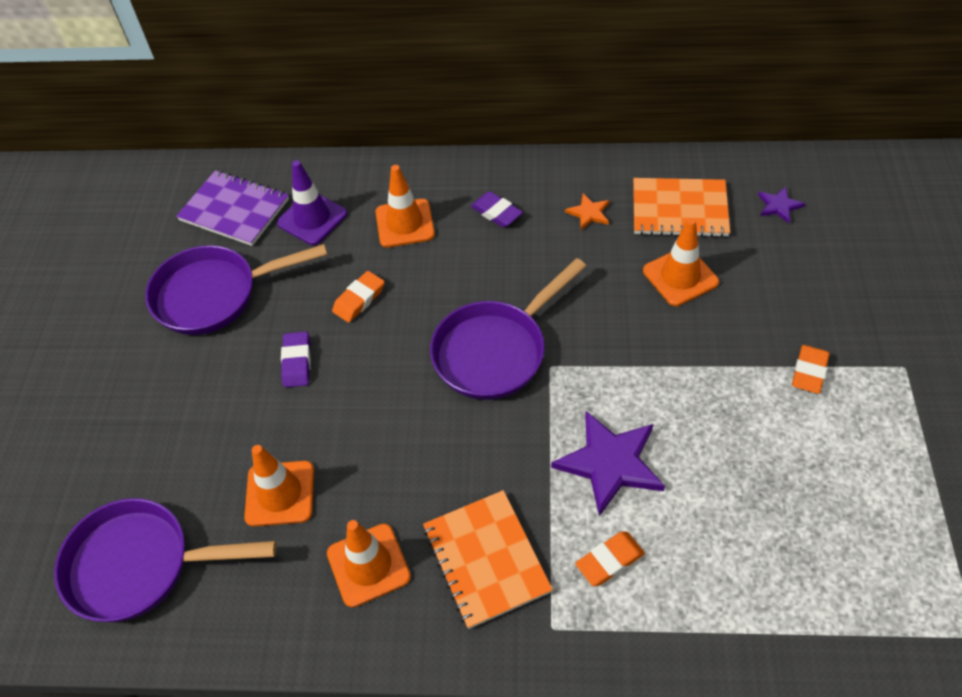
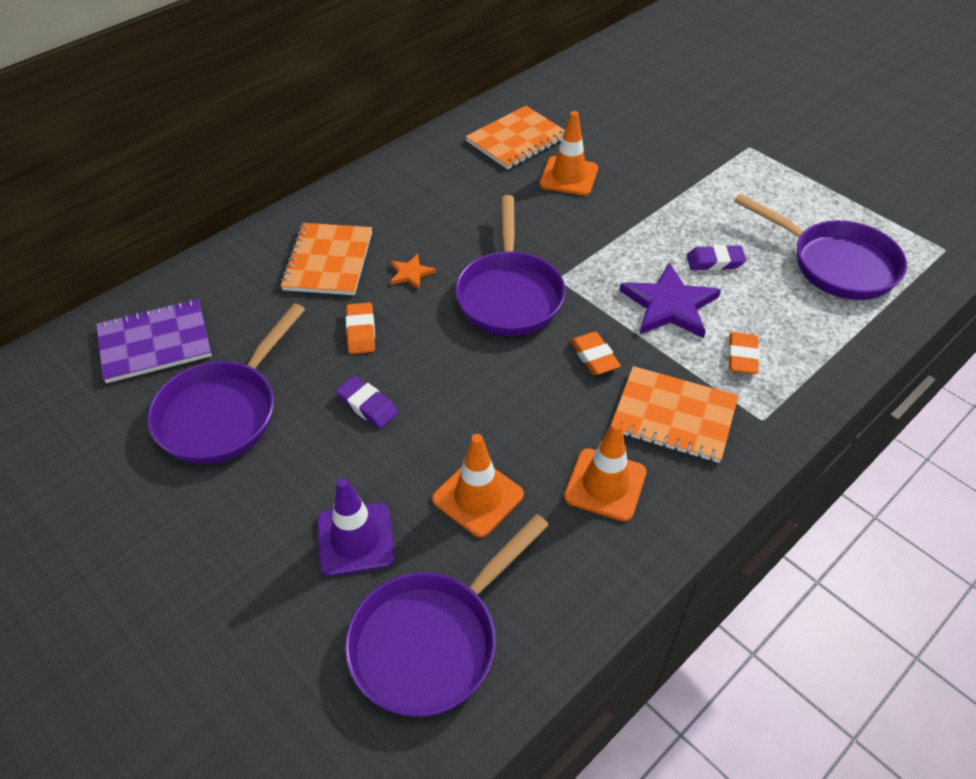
camera: 50 degrees left, 5 degrees down
(312, 218) = (241, 305): purple traffic cone -> purple traffic cone (355, 539)
(405, 223) = (328, 261): orange traffic cone -> orange notebook
(496, 213) = (392, 213): purple eraser -> purple eraser (715, 262)
(589, 213) = (460, 175): orange star -> orange star (411, 273)
(779, 206) = (574, 104): purple star -> none
(809, 372) = (707, 180): orange eraser -> orange eraser (594, 357)
(824, 552) = (836, 264): none -> purple pan

